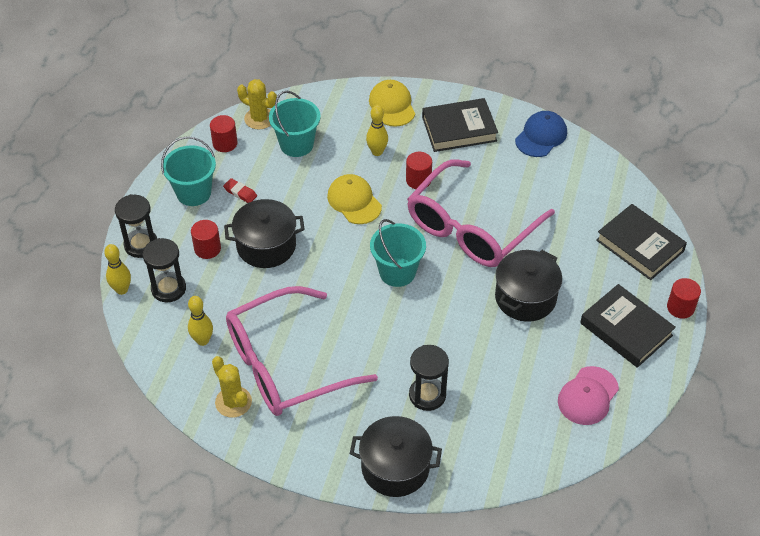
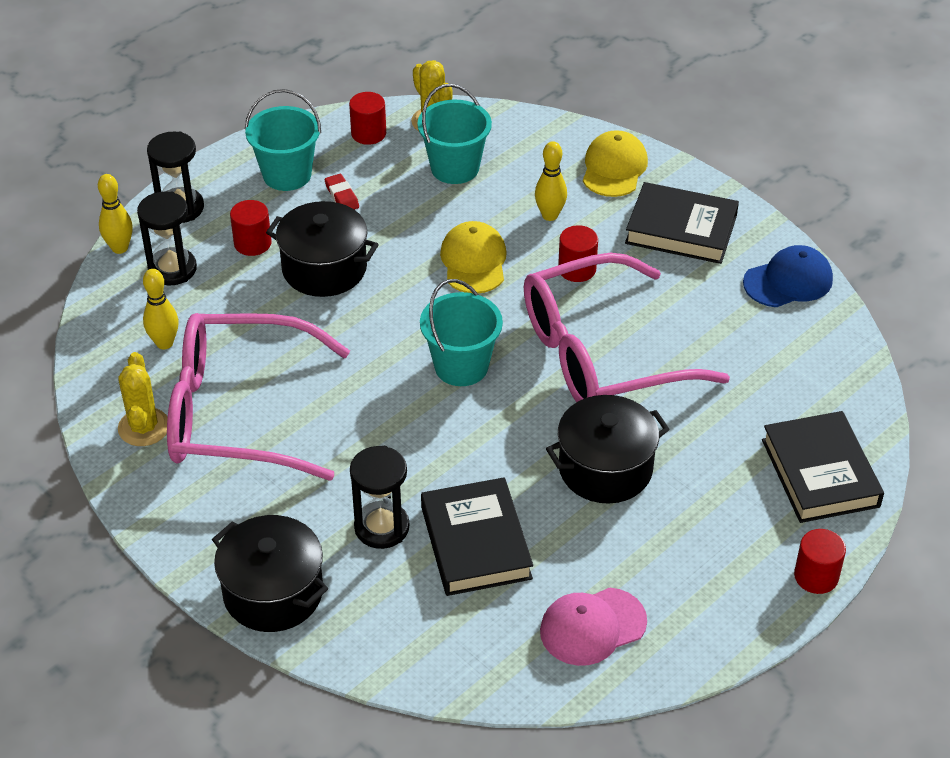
camera: 30 degrees right, 5 degrees down
(626, 329) = (714, 569): black book -> black book (476, 542)

